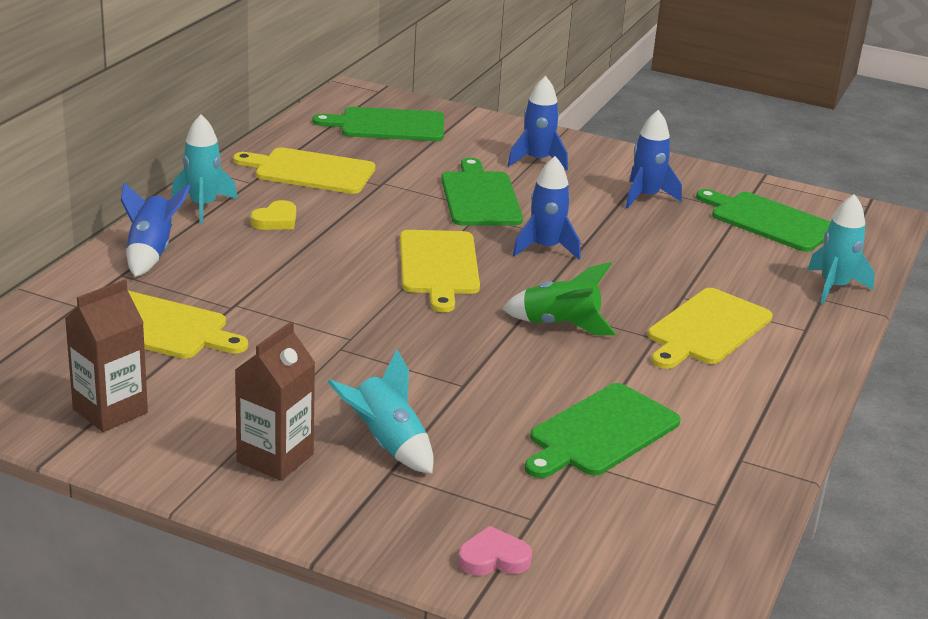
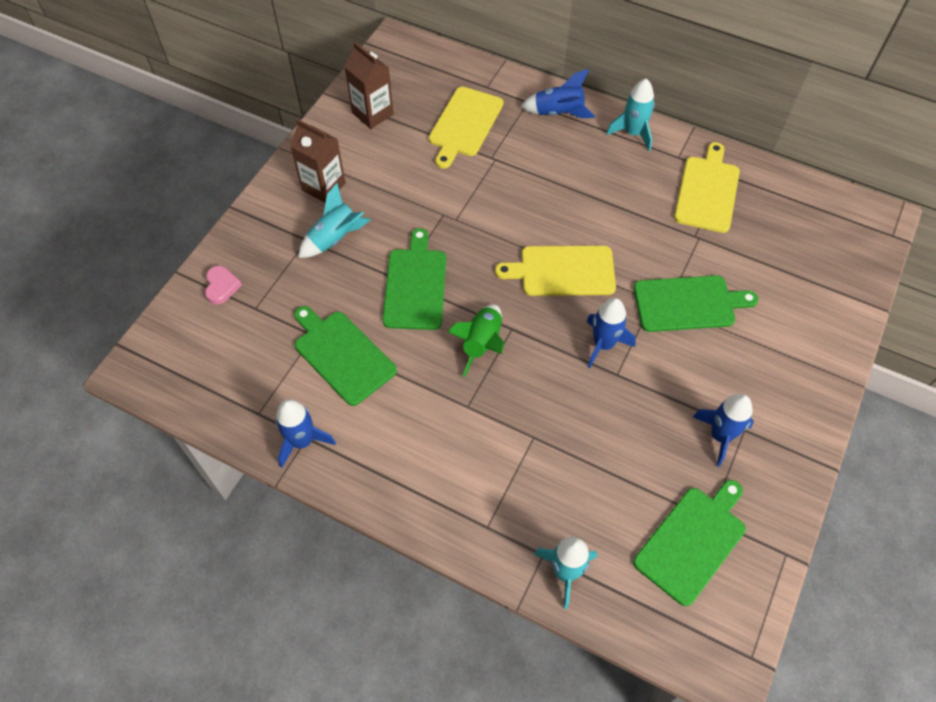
camera: 95 degrees right, 30 degrees up
(276, 220) = (618, 174): yellow heart -> none
(388, 125) = (816, 241): green cutting board -> green cutting board (415, 285)
(537, 160) = (775, 352): blue rocket -> blue rocket (302, 441)
(707, 329) = (482, 447): yellow cutting board -> none

